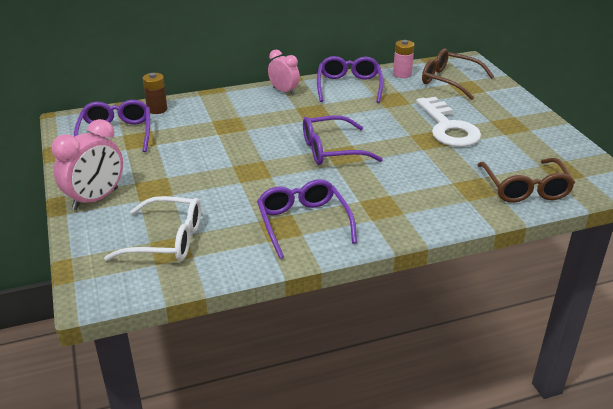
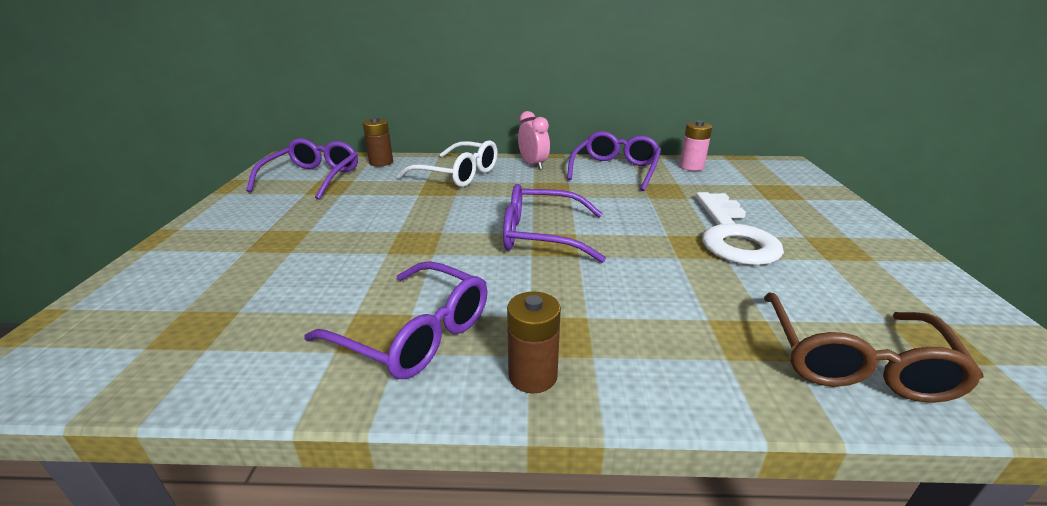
camera: 20 degrees right, 5 degrees down
(95, 199) = (201, 239): pink clock -> none
(167, 240) = (205, 313): white glasses -> white glasses (458, 174)
(303, 223) = (414, 333): purple glasses -> purple glasses turned 120 degrees clockwise
(380, 228) = (532, 375): none -> brown battery
(449, 81) = (755, 181): brown glasses -> none

